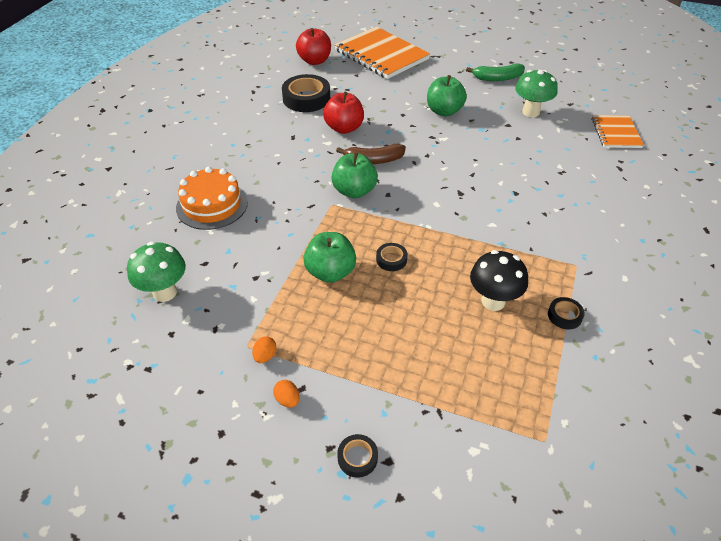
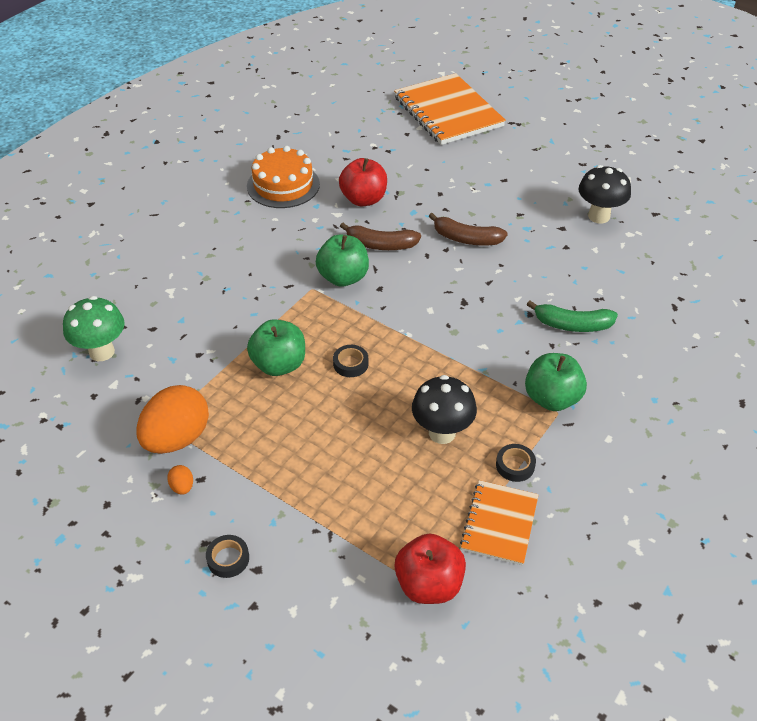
camera: 15 degrees right, 0 degrees up
(212, 205) = (183, 265): orange cake -> orange cake (283, 185)
(265, 356) = (177, 438): orange egg -> orange egg, size x2.50
(306, 98) = (335, 155): black tape -> none
(314, 61) = (364, 108): red apple -> red apple (429, 584)
(439, 144) = (466, 239): none -> brown banana
(444, 111) = (491, 197): green apple -> green apple (552, 398)
(497, 78) = (579, 165): green banana -> green banana (572, 325)
(531, 112) = (599, 216): green mushroom -> black mushroom
(615, 133) = (694, 261): orange notebook -> orange notebook (499, 524)

